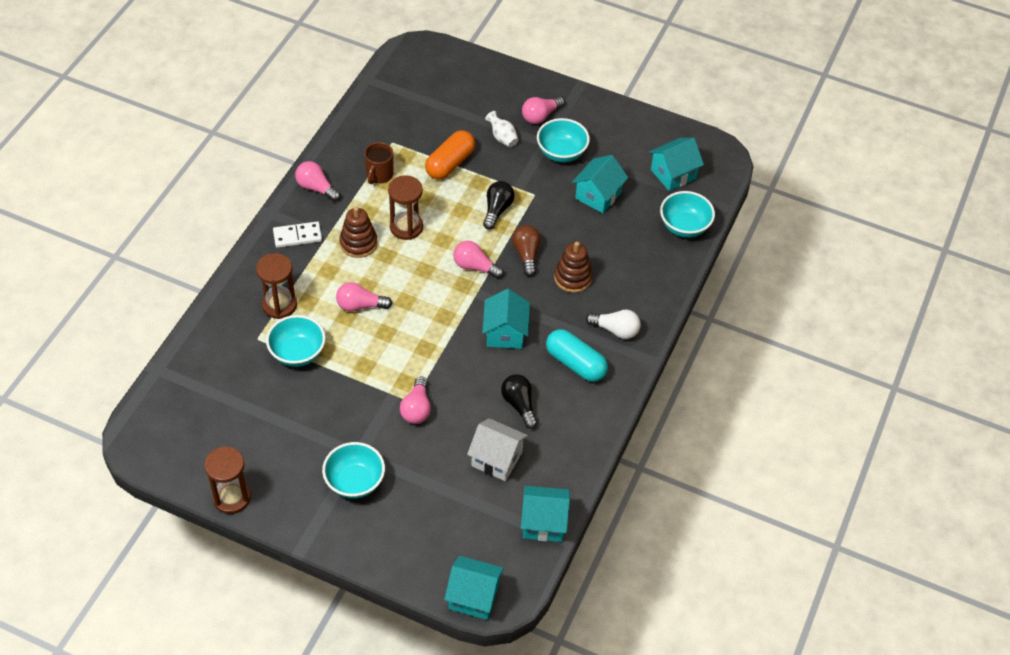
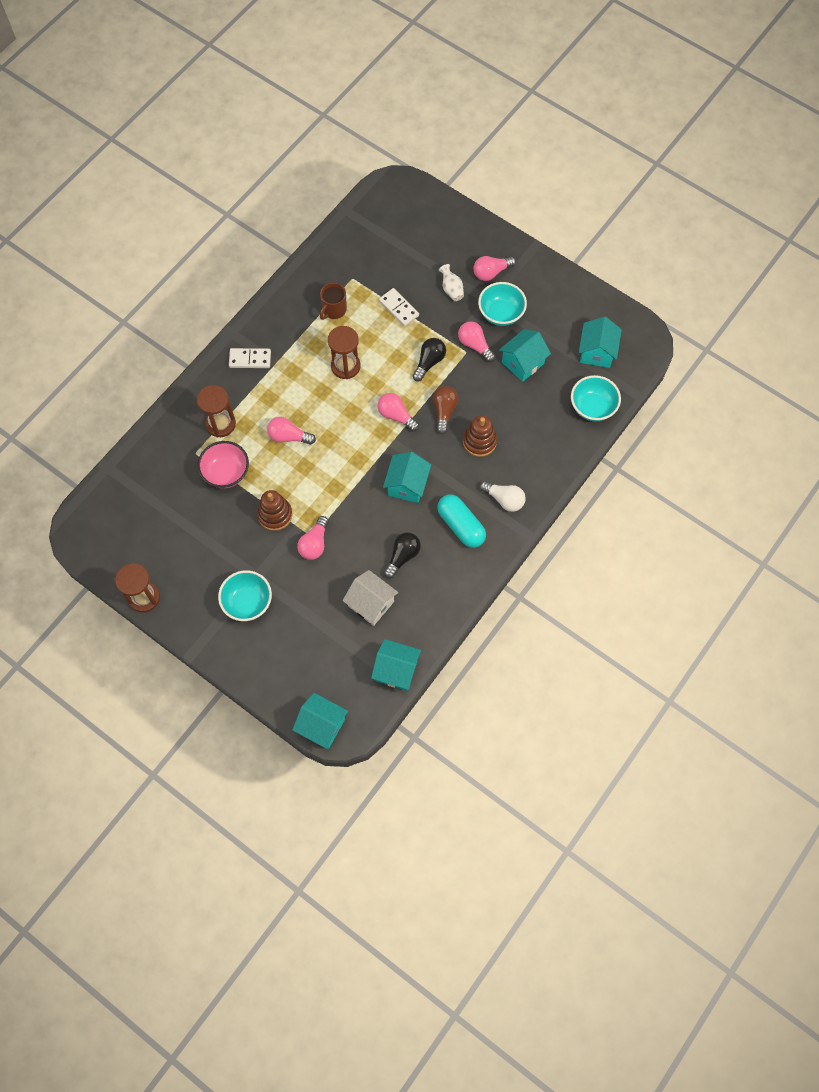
camera: 15 degrees right, 15 degrees up
(297, 353) = (226, 473): turquoise bowl -> pink bowl
(316, 188) = (276, 314): pink light bulb -> pink light bulb (475, 345)
(358, 243) = (300, 375): brown stacking toy -> brown stacking toy (275, 514)
(450, 163) = (398, 308): orange capsule -> white domino
(519, 405) = (402, 556): black light bulb -> black light bulb turned 45 degrees clockwise
(673, 174) = (596, 352): turquoise house -> turquoise house turned 60 degrees counterclockwise

